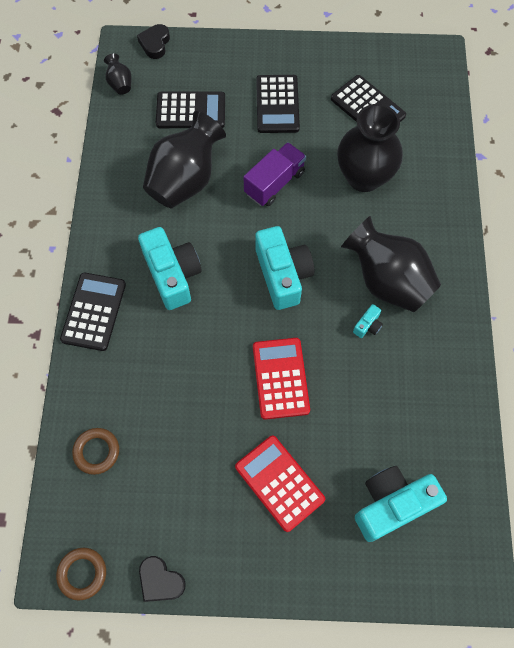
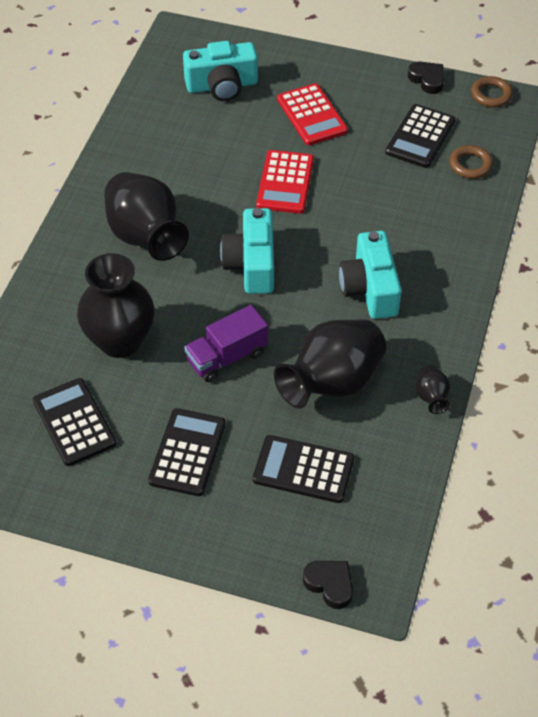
camera: 165 degrees left, 15 degrees down
(94, 311) = (460, 272): black calculator -> black calculator (420, 137)
(120, 84) = (391, 531): black vase -> black vase (431, 398)
(155, 44) = (330, 584): black heart -> black heart turned 75 degrees counterclockwise
(368, 325) = (184, 205): turquoise camera -> none

